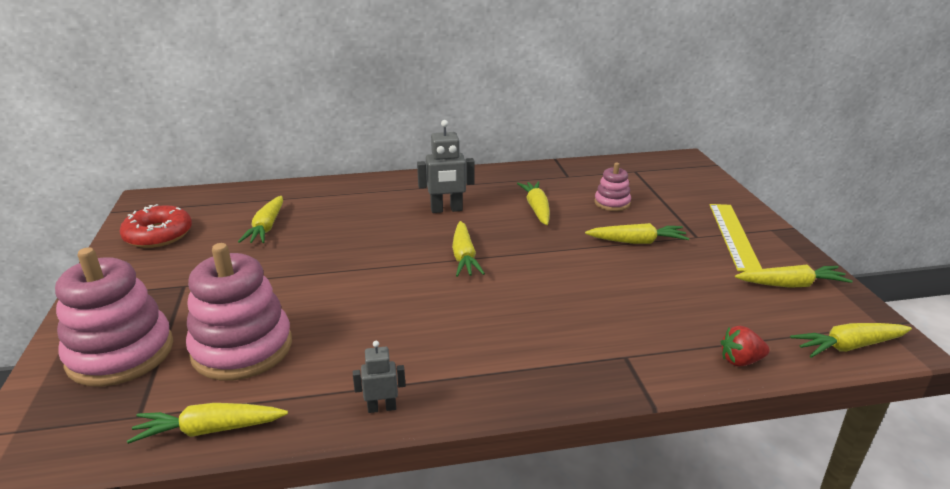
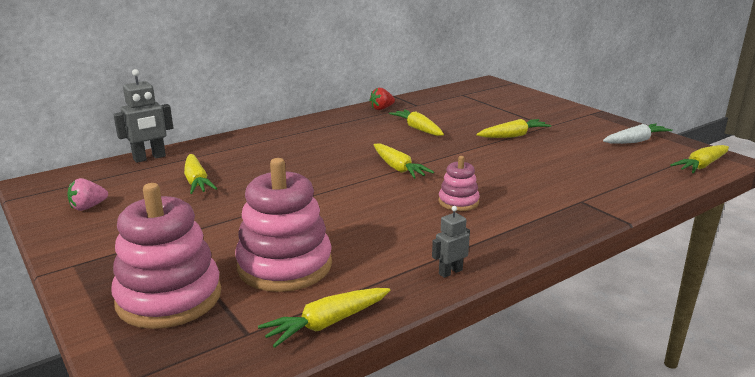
camera: 25 degrees left, 5 degrees down
(158, 235) = (88, 207): red donut -> pink strawberry
(446, 210) = (346, 141): grey robot -> grey robot (149, 158)
(612, 203) = (469, 116): pink stacking toy -> pink stacking toy (458, 202)
(734, 236) = (571, 121): yellow ruler -> none
(740, 361) = (651, 187): red strawberry -> red strawberry (381, 109)
(791, 285) = (635, 141): yellow carrot -> white carrot

